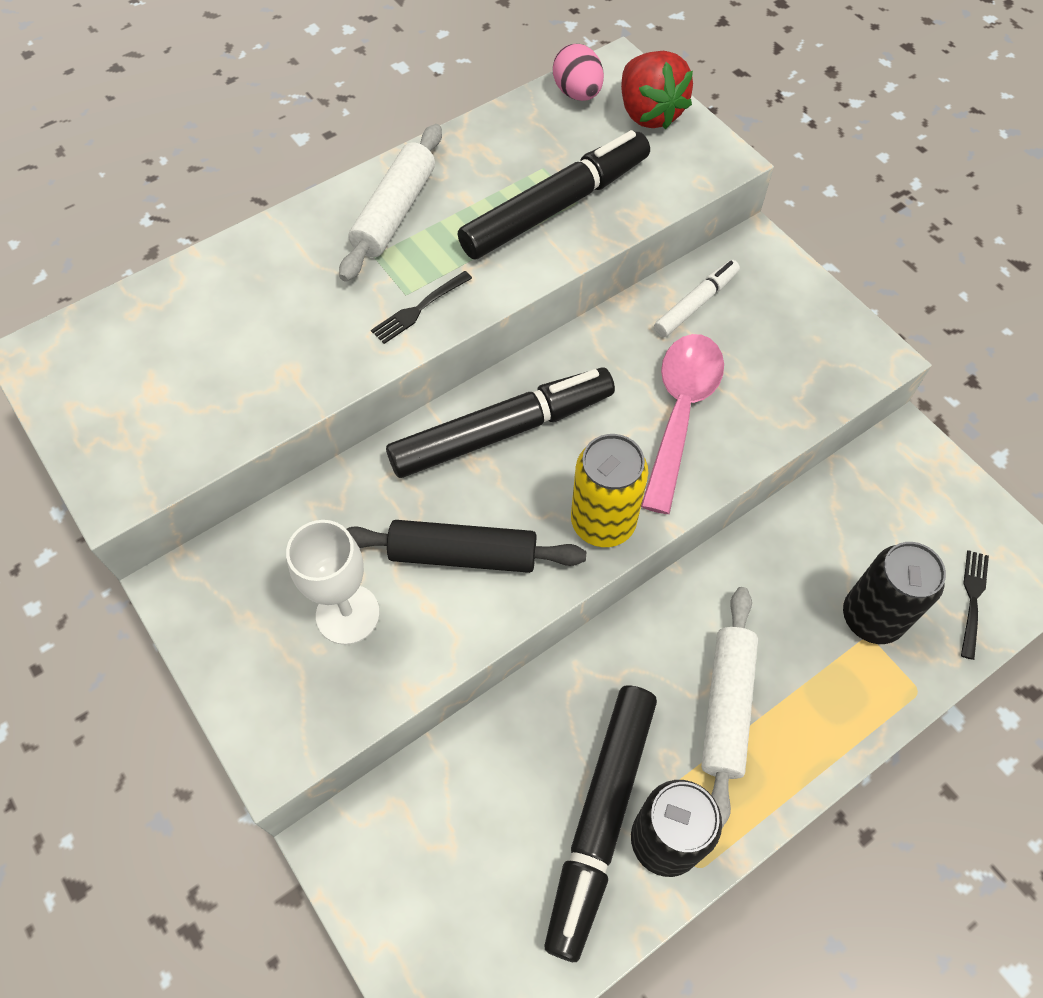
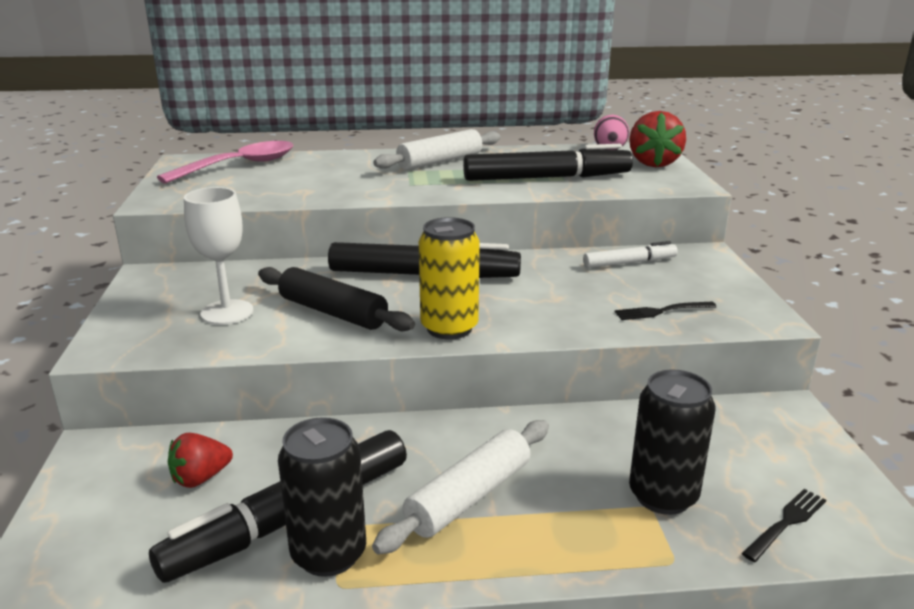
camera: 30 degrees right, 35 degrees down
(419, 309) = (410, 189): black fork -> black fork (661, 311)
(479, 820) = (200, 478): none -> red strawberry
(680, 412) = (566, 300): pink spoon -> pink spoon (240, 166)

